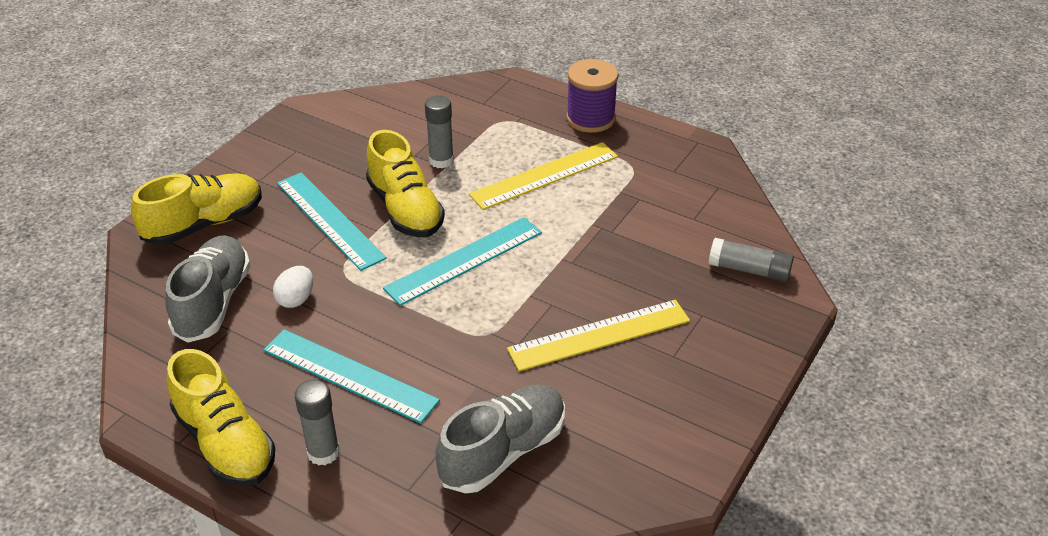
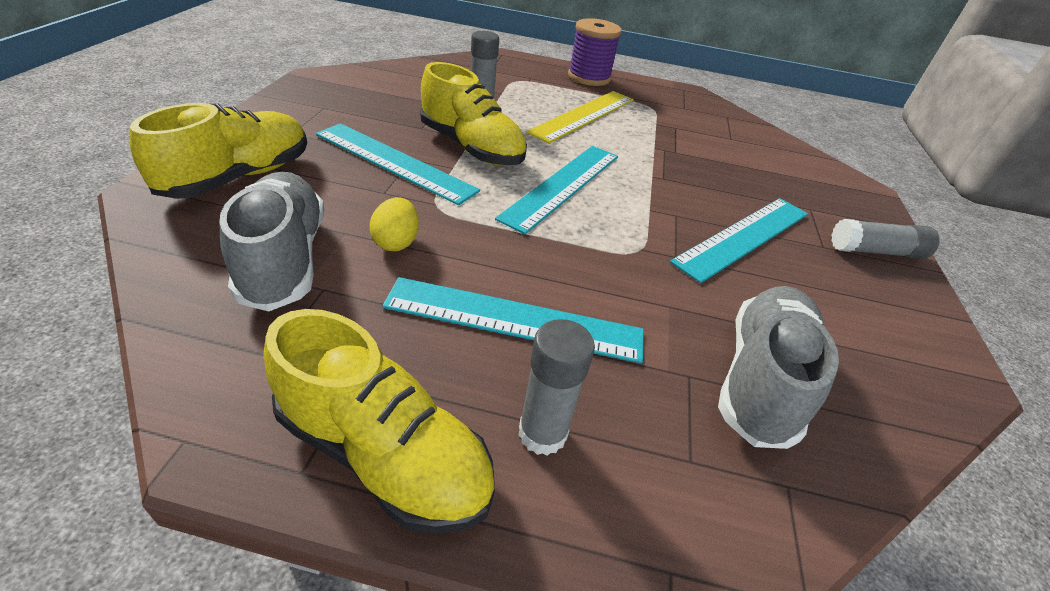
camera: 25 degrees left, 0 degrees up
(296, 299) = (396, 242): white egg -> yellow egg
(599, 335) = (743, 236): yellow ruler -> turquoise ruler
(749, 270) = (810, 171): grey glue stick -> grey glue stick (875, 251)

